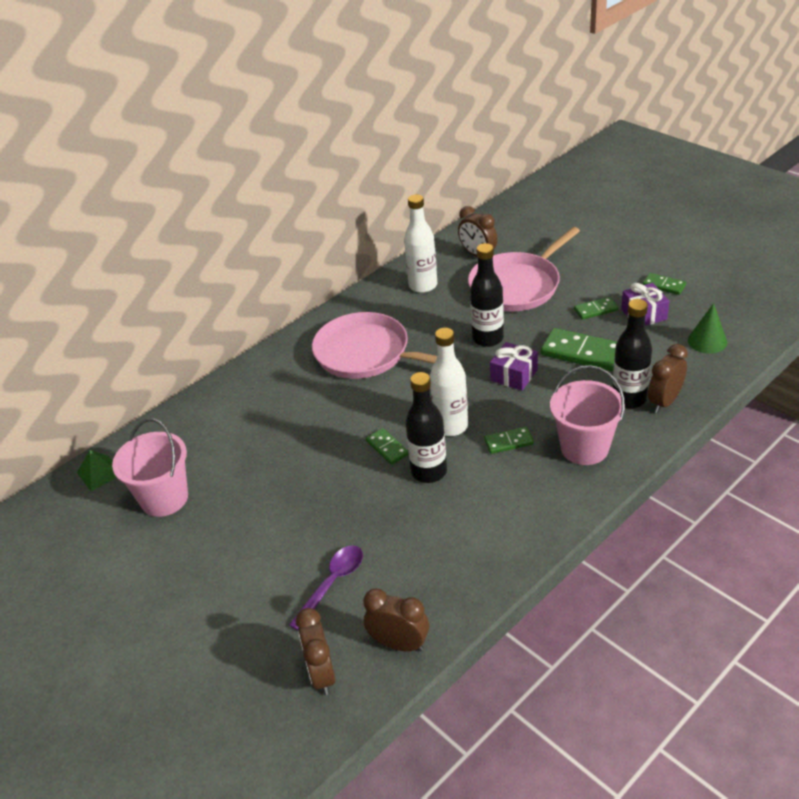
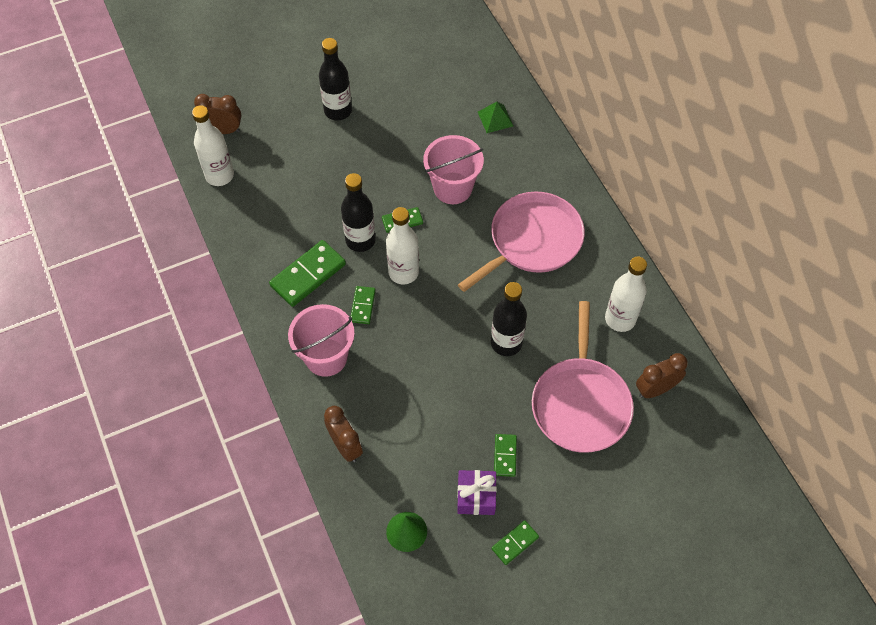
camera: 105 degrees right, 20 degrees up
(99, 473) = (473, 40): green pyramid -> green pyramid (495, 119)
(164, 498) = (424, 74): pink bucket -> pink bucket (452, 188)
(332, 583) = (289, 152): purple spoon -> none
(399, 644) = (219, 175): brown clock -> white bottle
(514, 375) = (443, 343): purple gift -> none
(517, 285) = (580, 403): pink pan -> pink pan turned 150 degrees counterclockwise
(582, 352) = (446, 412): green domino -> green domino (308, 275)
(628, 399) = (364, 419): black bottle -> black bottle (338, 111)

